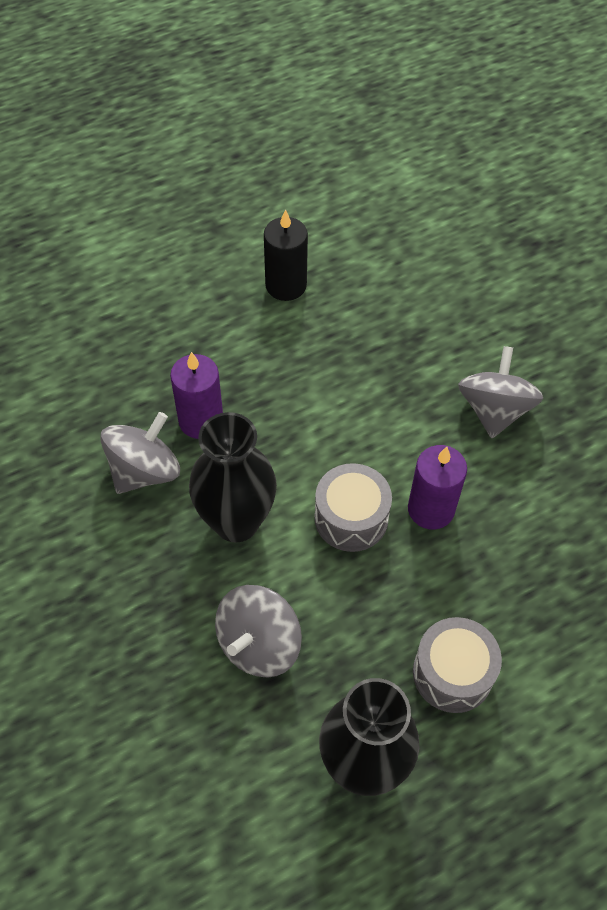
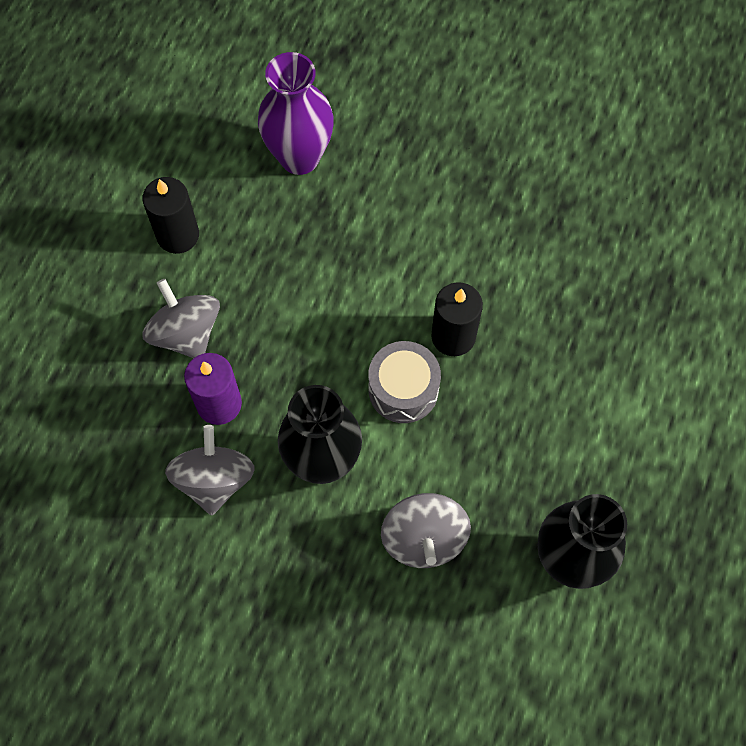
camera: 40 degrees left, 10 degrees up
(429, 294) = (299, 157): none -> purple vase
(431, 509) = (453, 336): purple candle -> black candle
(452, 673) = (571, 446): grey drum -> none
(494, 410) = (431, 220): grey spinning top -> grey spinning top (186, 333)

